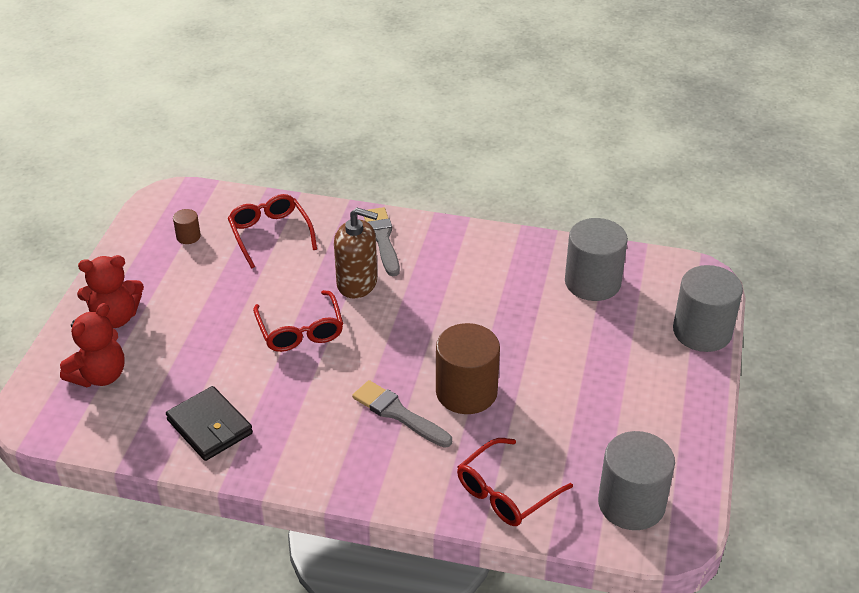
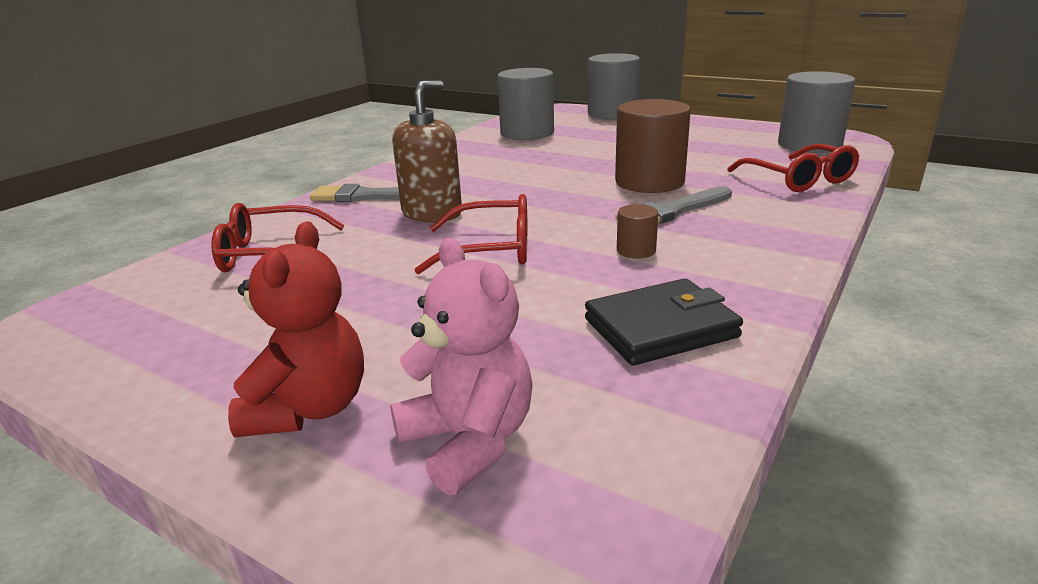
camera: 70 degrees left, 15 degrees down
(99, 376) = (469, 441): red teddy bear -> pink teddy bear
(188, 236) = (182, 316): brown cylinder -> brown cylinder (636, 250)

